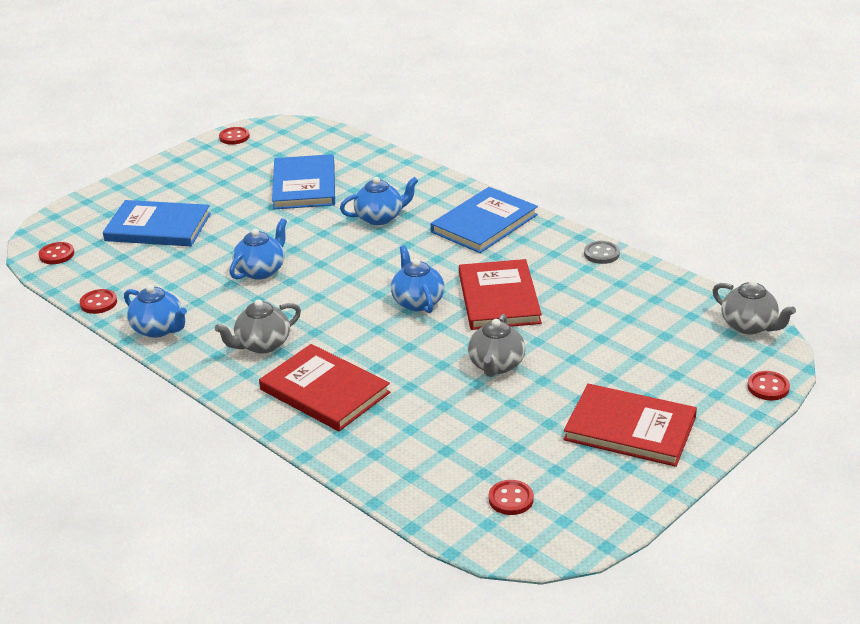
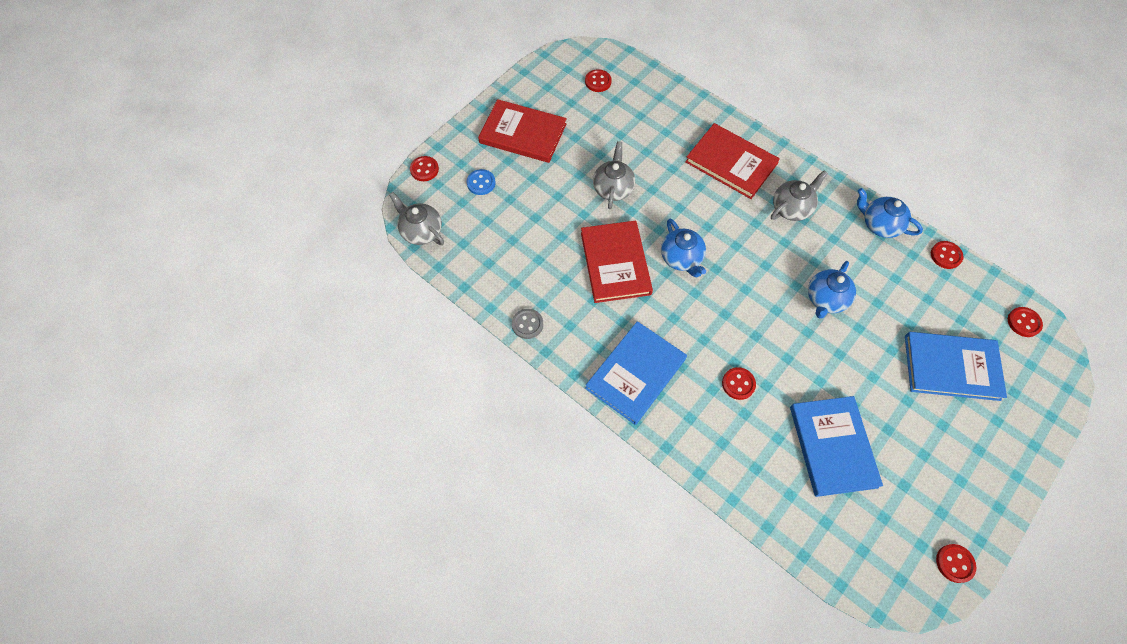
camera: 175 degrees right, 30 degrees up
(380, 217) = (738, 384): blue teapot -> red button
(681, 372) = (481, 183): none -> blue button

